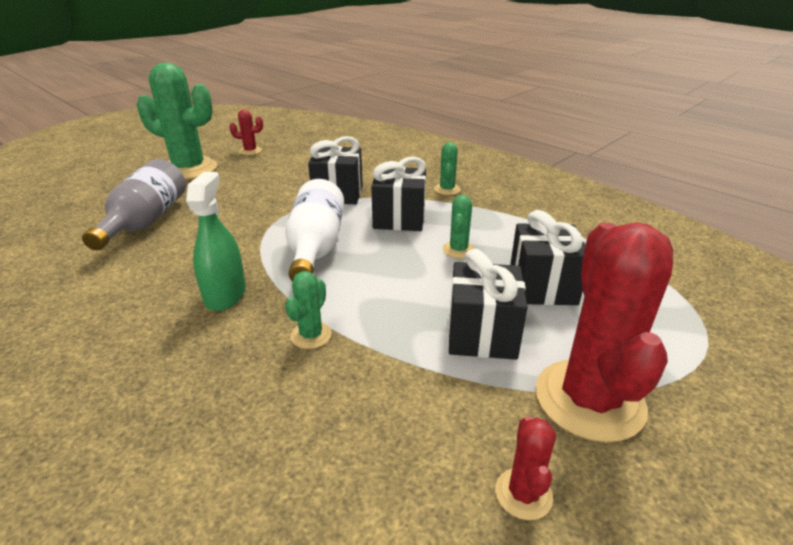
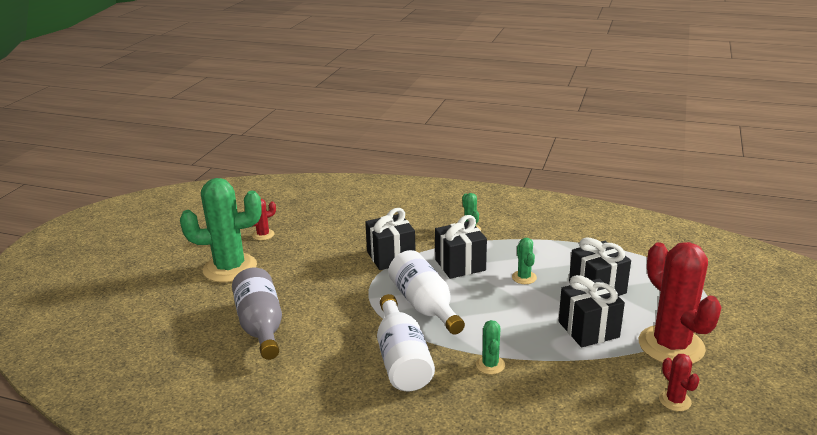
camera: 25 degrees left, 5 degrees down
(225, 294) = (402, 359): green spray bottle -> white bottle

